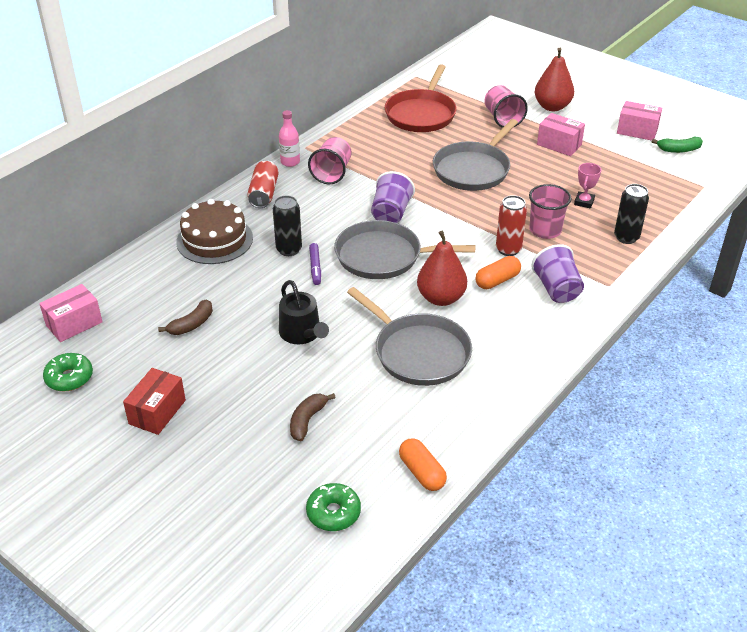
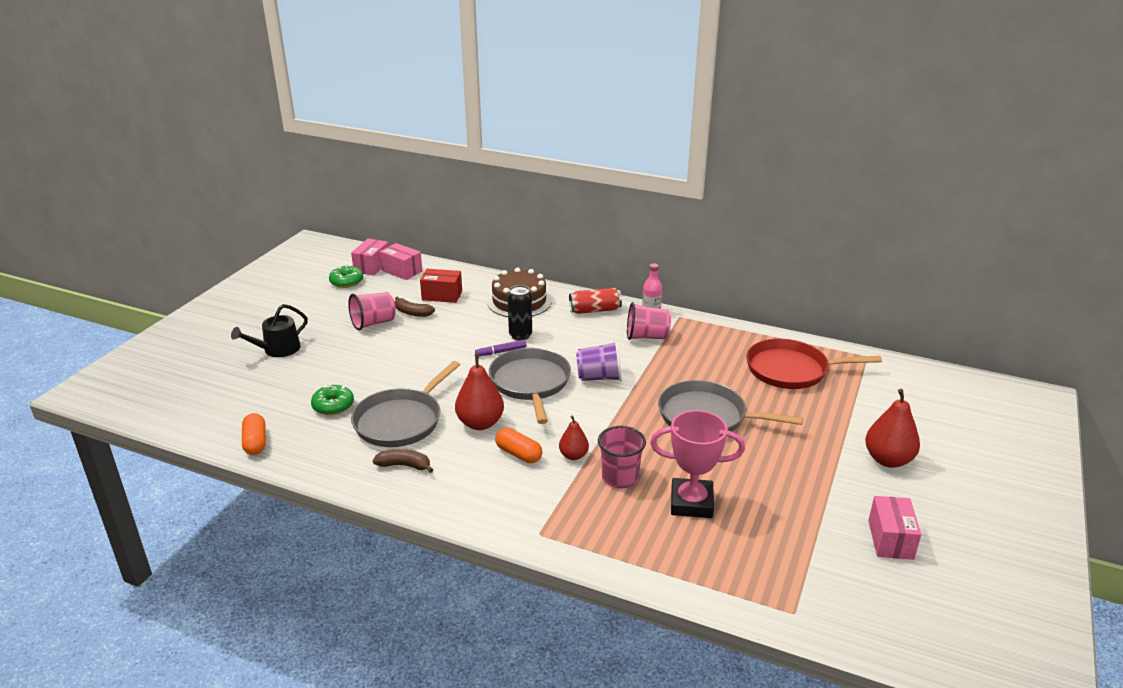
camera: 75 degrees right, 10 degrees down
(157, 412) = (316, 319): red box -> red box (442, 295)
(302, 333) = (413, 360): black watering can -> black watering can (277, 349)
(307, 420) = (312, 380): brown banana -> brown banana (404, 465)
(333, 513) = (216, 407): green donut -> green donut (333, 406)
(422, 472) = (255, 442): orange capsule -> orange capsule turned 60 degrees counterclockwise
(502, 119) = (827, 425): pink cup -> pink cup (373, 323)
(508, 249) = (573, 456): red can -> red pear
(556, 289) = (518, 495): purple cup -> none
(559, 144) = (803, 473): pink box -> pink box (372, 266)
(584, 202) = (691, 503): pink trophy -> pink trophy, size x1.96
(626, 237) = (637, 543): black can -> none
(679, 150) = (872, 584): green banana -> none

